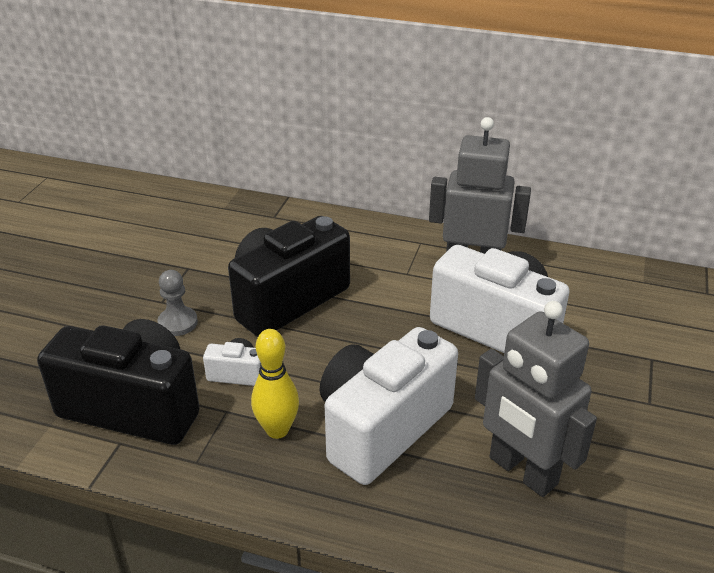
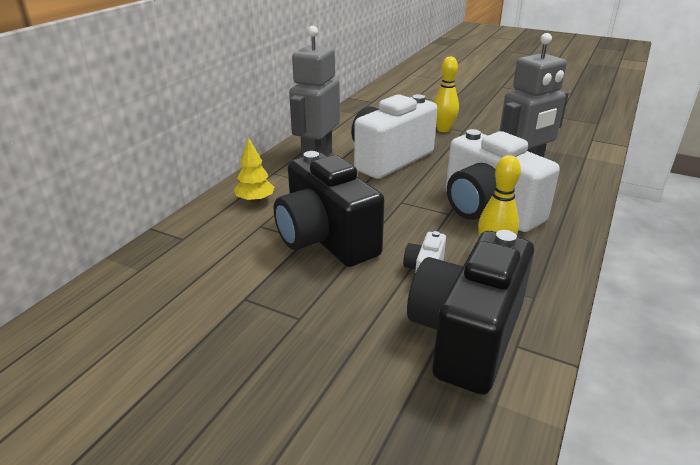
camera: 80 degrees left, 5 degrees down
(178, 323) = (341, 306): grey pawn -> none
(353, 242) = (255, 201): none -> yellow tree
(638, 378) = (443, 129): none -> yellow bowling pin

